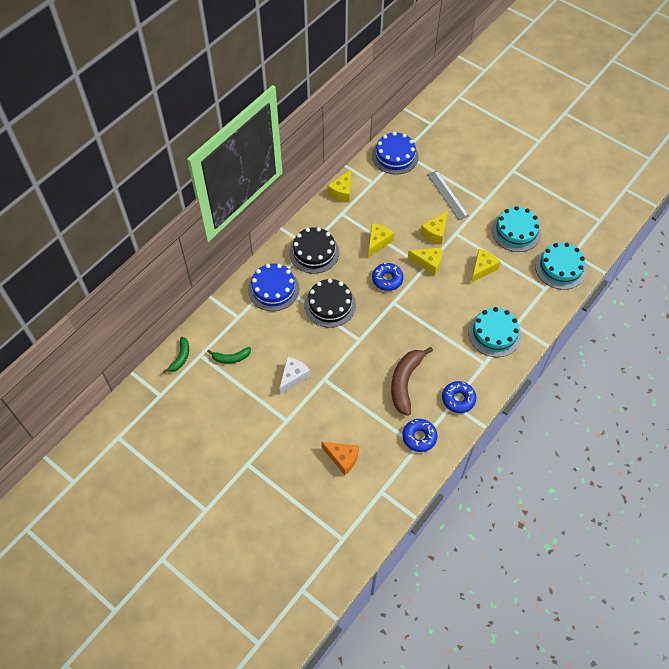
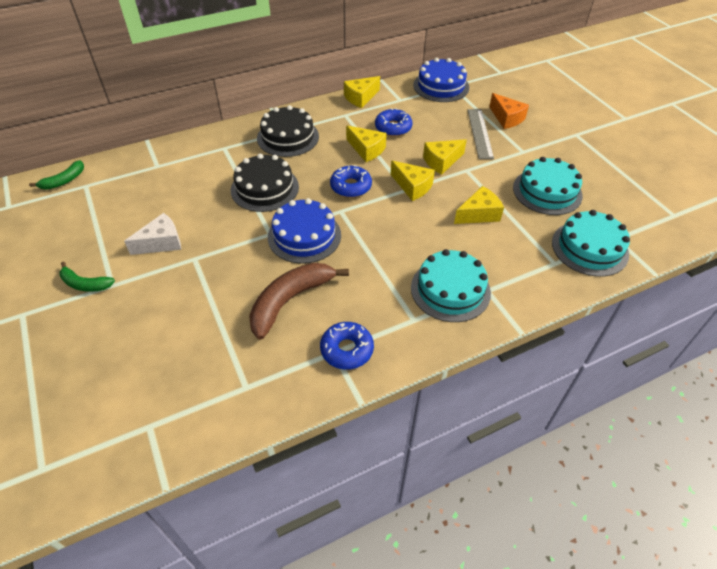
camera: 25 degrees right, 10 degrees down
(231, 358) = (113, 199): green banana -> green banana (85, 284)
(273, 289) = (216, 154): blue cake -> blue cake (304, 236)
(342, 458) = (137, 358): orange cheese -> orange cheese (506, 118)
(378, 242) = (367, 150): yellow cheese -> yellow cheese turned 75 degrees clockwise
(419, 437) = (257, 376): blue donut -> blue donut (393, 128)

